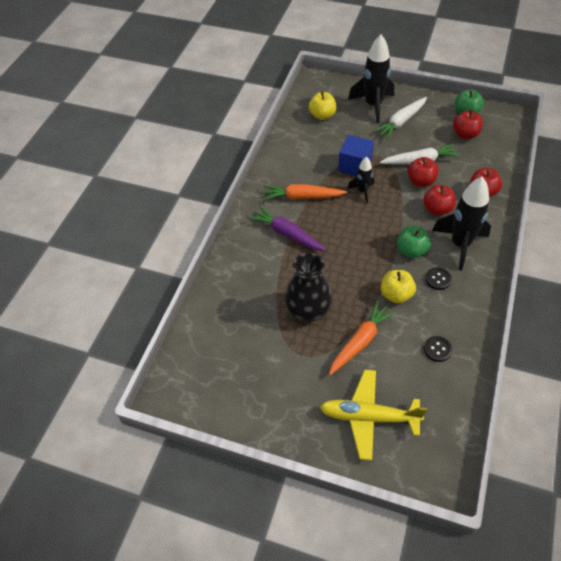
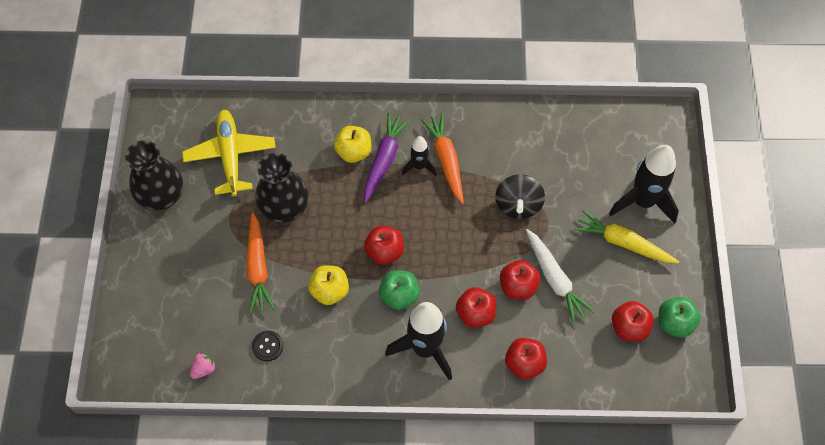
camera: 70 degrees right, 10 degrees up
(261, 407) = (162, 196): none -> black vase
(322, 115) = (598, 146): yellow apple -> yellow apple (353, 152)
(354, 166) = (518, 205): blue cube -> black spinning top
(360, 342) = (258, 267): orange carrot -> orange carrot turned 60 degrees clockwise
(362, 191) = (477, 223): black rocket -> black rocket (419, 166)
(368, 417) = (171, 294): yellow plane -> yellow plane (230, 156)
(370, 251) = (384, 251): none -> red apple
(401, 122) = (623, 243): white carrot -> yellow carrot
(438, 279) = (364, 332): black button -> none
(450, 403) = (204, 369): none -> pink strawberry

